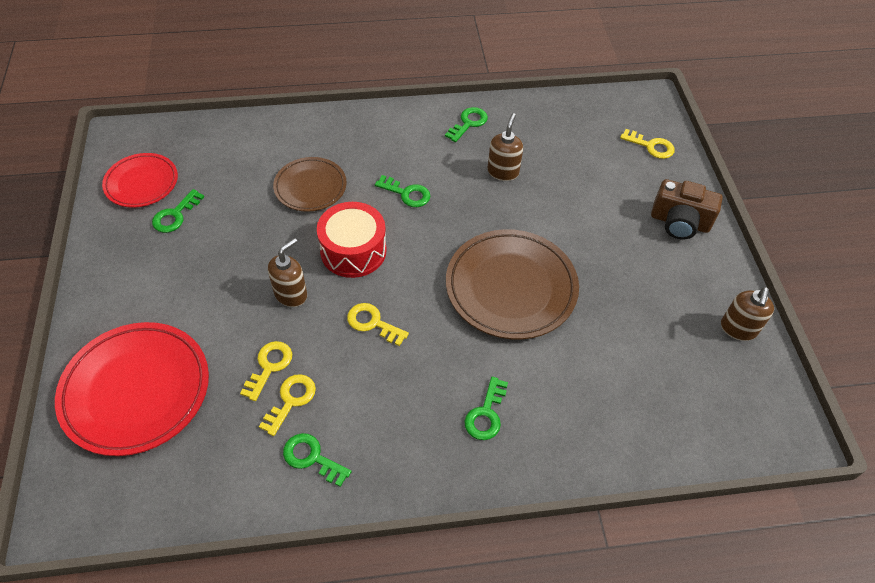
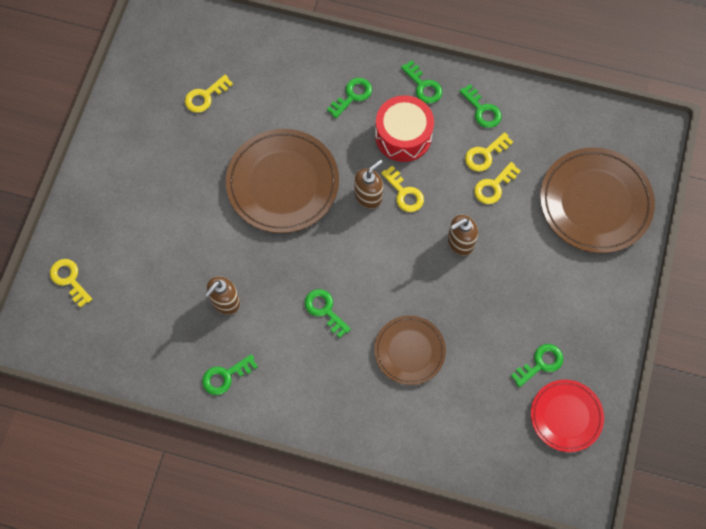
camera: 155 degrees left, 15 degrees up
(136, 391) = (595, 203): red plate -> brown plate
(353, 251) = (395, 266): red drum -> red drum (403, 136)
(402, 462) = (423, 86): none -> green key
(655, 348) = (205, 96): none -> yellow key
(679, 222) = (106, 190): brown camera -> none
(738, 329) = (133, 87): brown soap dispenser -> brown soap dispenser (368, 196)

